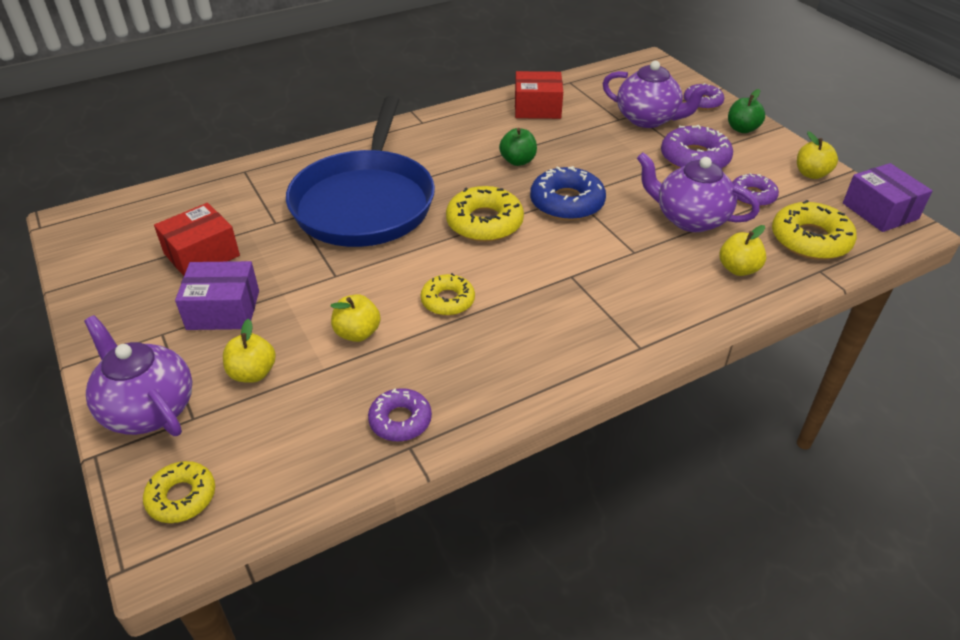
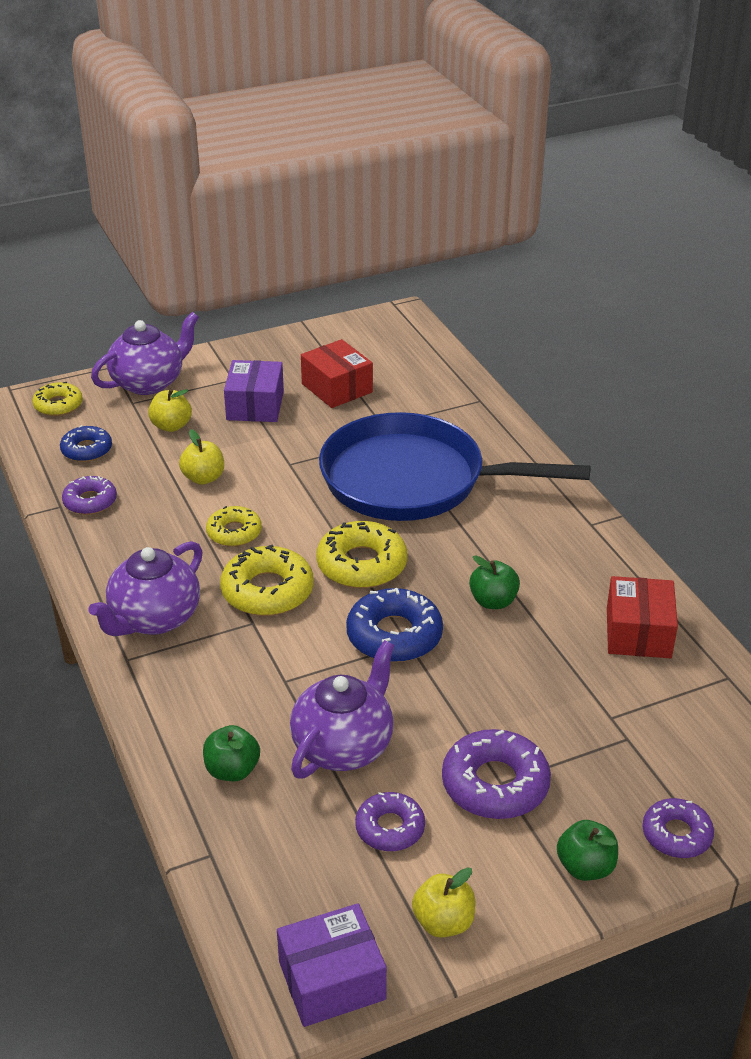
camera: 95 degrees right, 5 degrees down
(294, 444) = (87, 450): none -> blue donut
(648, 119) = (612, 752): purple teapot -> purple teapot (154, 619)
(738, 269) = (232, 770): yellow apple -> green apple
(810, 240) = (277, 865): yellow donut -> yellow donut (267, 591)

